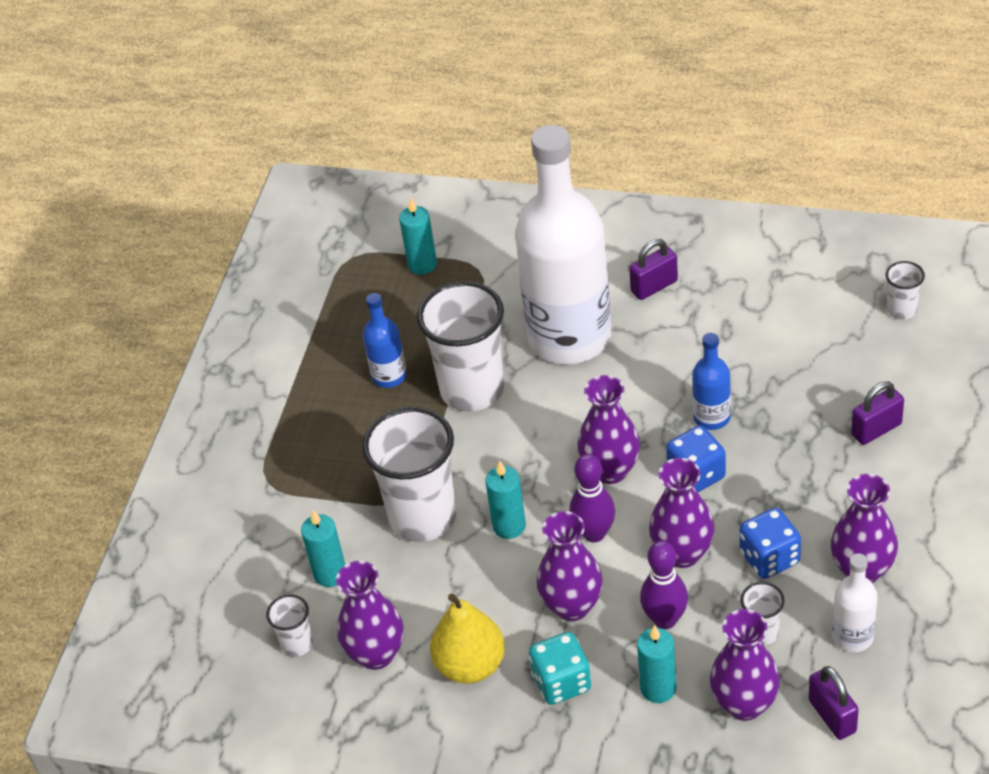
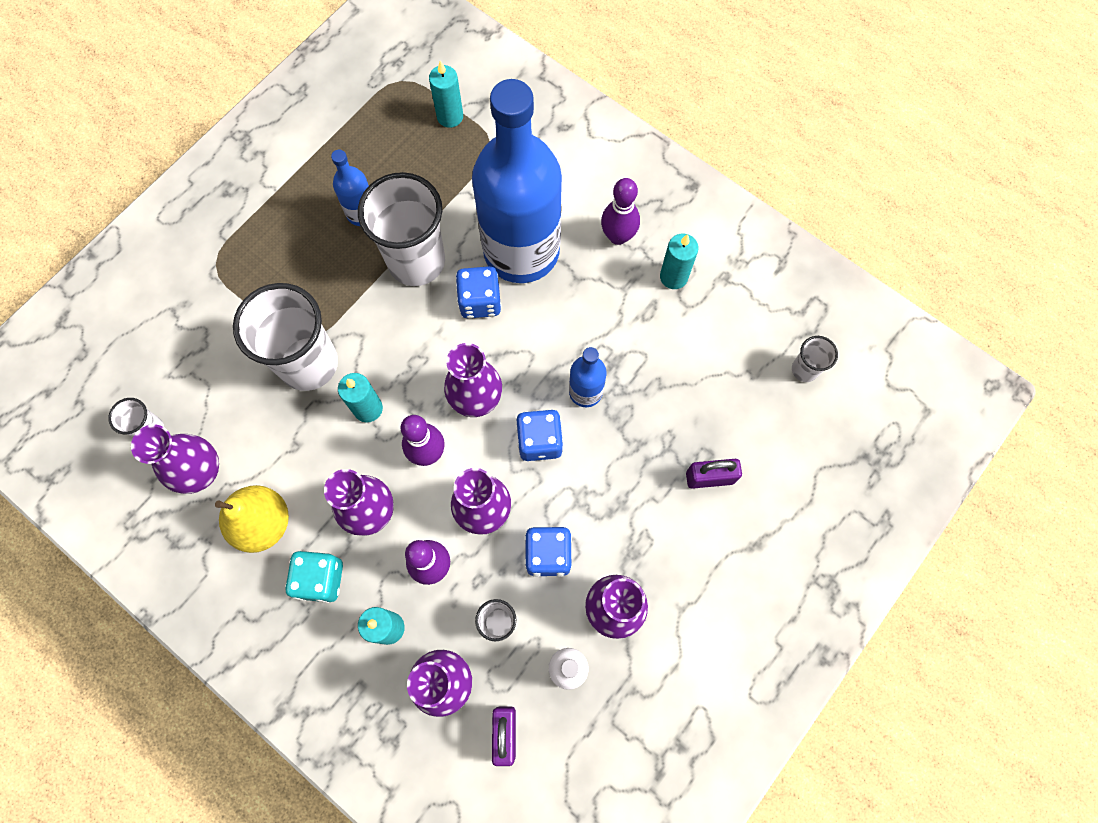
camera: 20 degrees right, 25 degrees up
(330, 574) = (211, 377): turquoise candle -> turquoise candle (673, 277)
(558, 393) = (480, 301): none -> blue dice
(569, 337) = (521, 251): white bottle -> blue bottle
(654, 286) = (618, 236): purple padlock -> purple bowling pin

